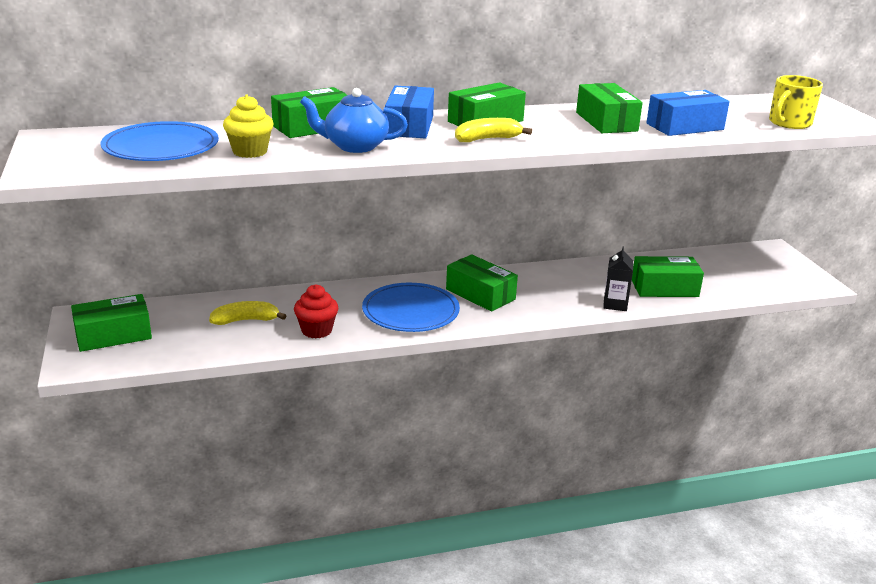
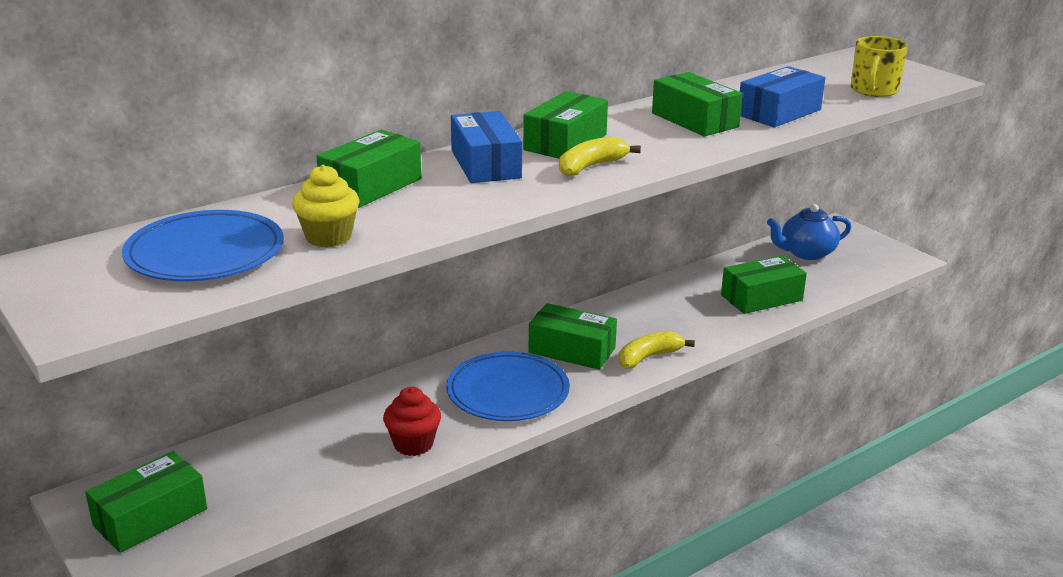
camera: 20 degrees left, 0 degrees up
(246, 320) = (314, 452): yellow banana -> yellow banana (648, 357)
(354, 146) = (449, 205): blue teapot -> blue teapot (806, 253)
(615, 304) = (725, 329): black carton -> none

